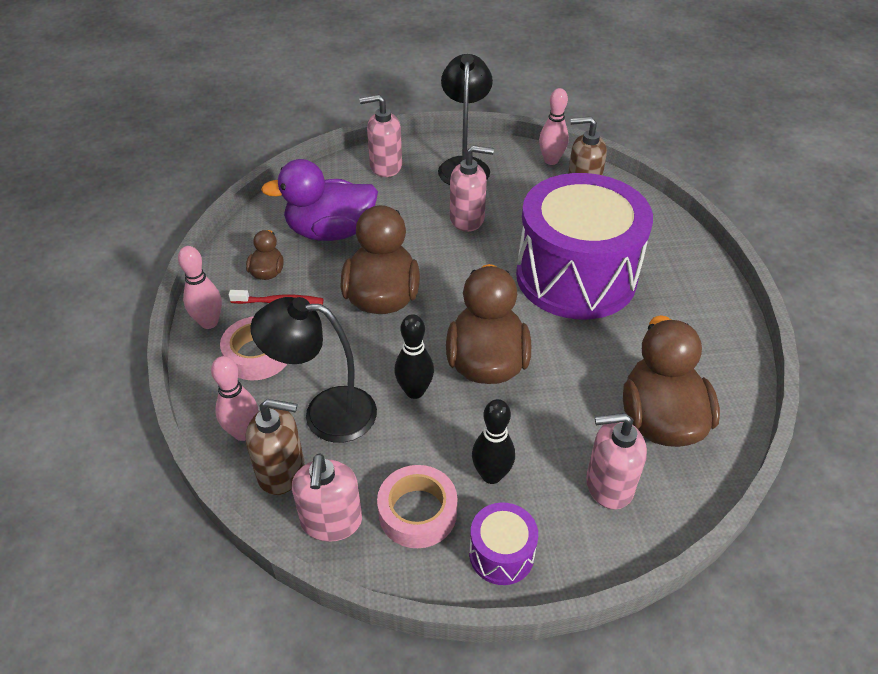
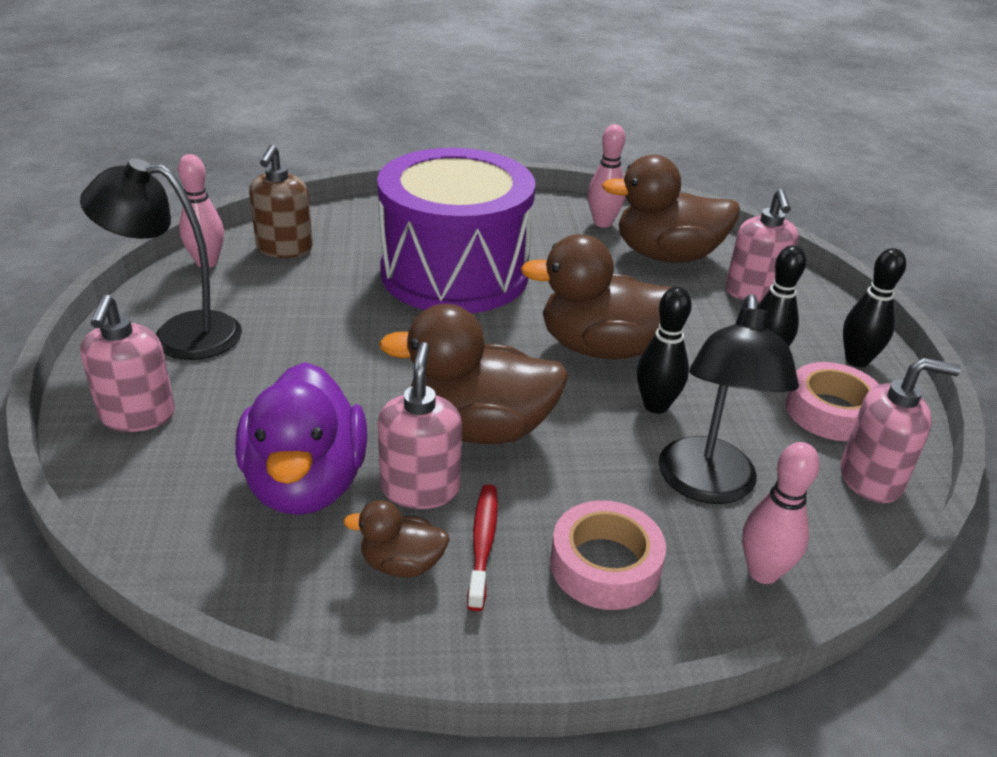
camera: 90 degrees left, 10 degrees down
(209, 322) = (530, 640): pink bowling pin -> pink bowling pin (602, 223)
(282, 471) = (816, 527): brown soap dispenser -> none
(467, 219) = (317, 341): pink soap dispenser -> pink soap dispenser (420, 488)
(501, 554) = (856, 360): purple drum -> black bowling pin

